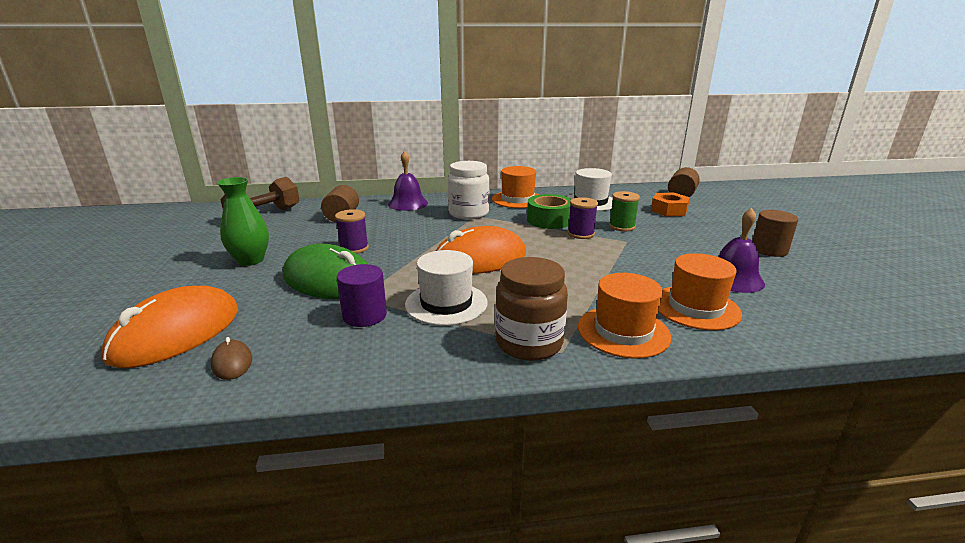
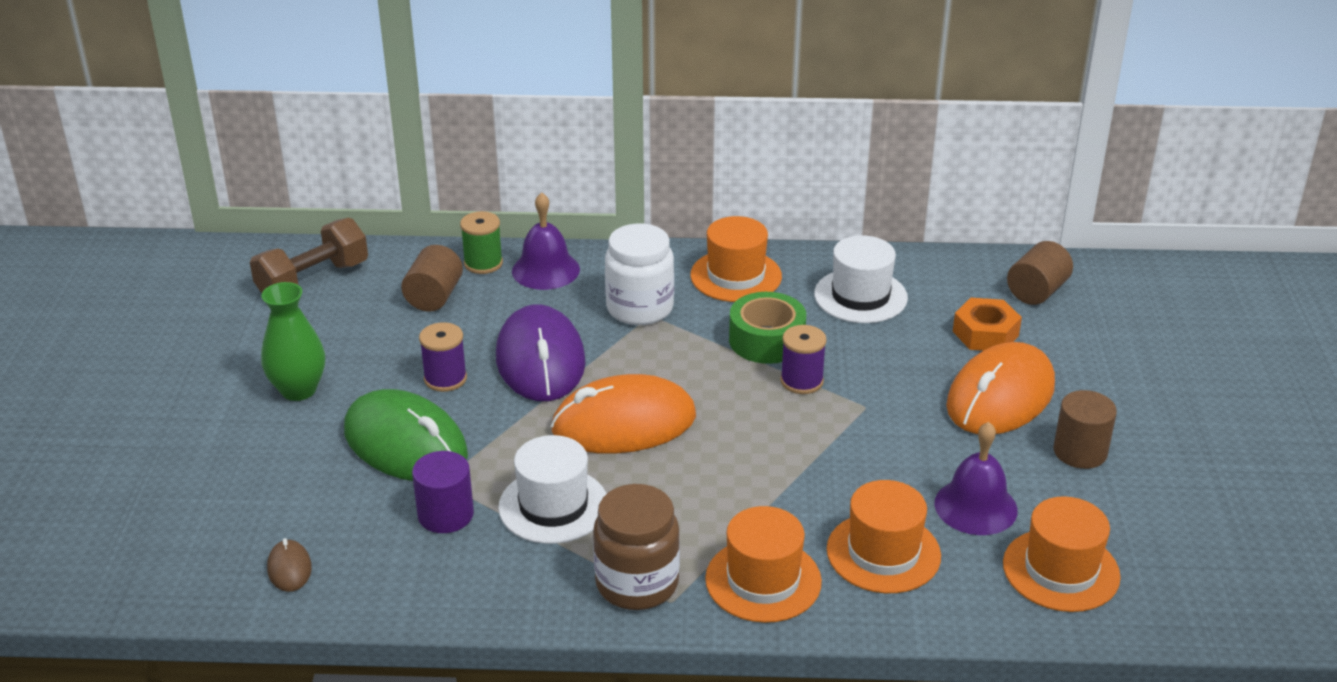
camera: 10 degrees right, 10 degrees up
(176, 333) = (221, 516): orange mouse -> orange mouse (1000, 396)
(415, 236) = (540, 360): none -> purple mouse
(621, 227) = (878, 370): green spool -> green spool (483, 263)
(821, 305) = (1061, 570): none -> orange hat

